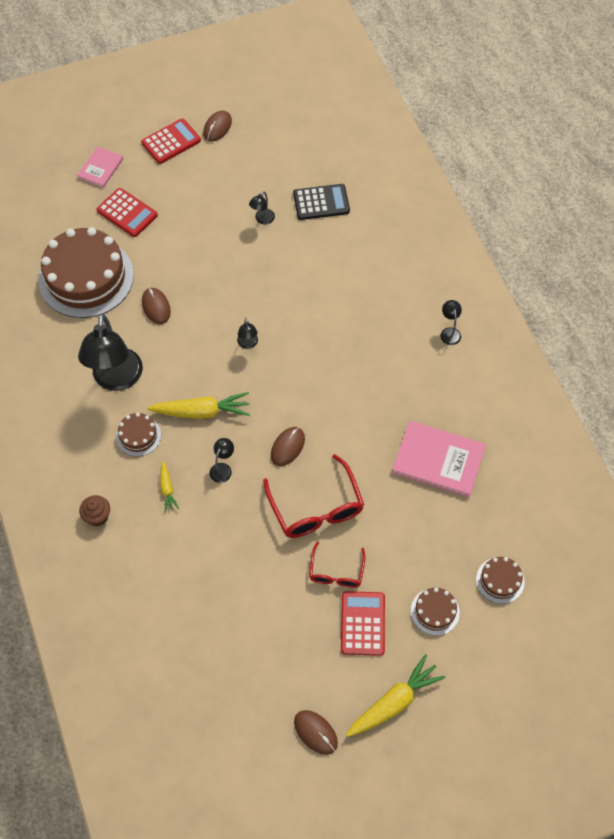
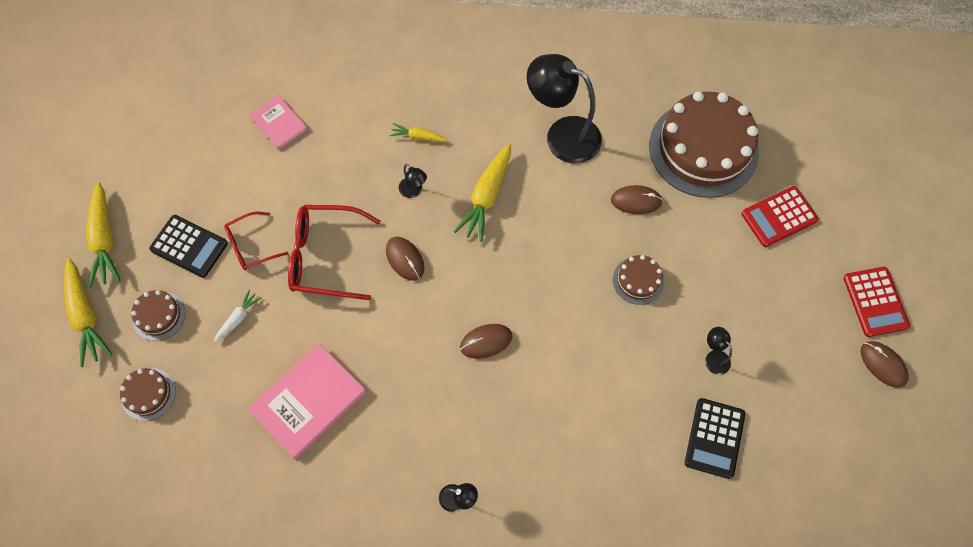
camera: 115 degrees right, 5 degrees up
(97, 516) = (422, 73): brown cupcake -> none
(100, 168) = (857, 212): pink book -> pink book (279, 123)
(138, 436) = (488, 132): brown cake -> brown cake (638, 280)
(248, 344) = (546, 271): black lamp -> none
(315, 732) = (123, 166): brown mouse -> brown mouse (486, 341)
(336, 572) = (250, 246): red glasses -> red glasses turned 60 degrees counterclockwise
(362, 623) = (189, 246): red calculator -> black calculator
(403, 547) = (238, 318): none -> white carrot
(468, 672) = (86, 316): none -> yellow carrot

